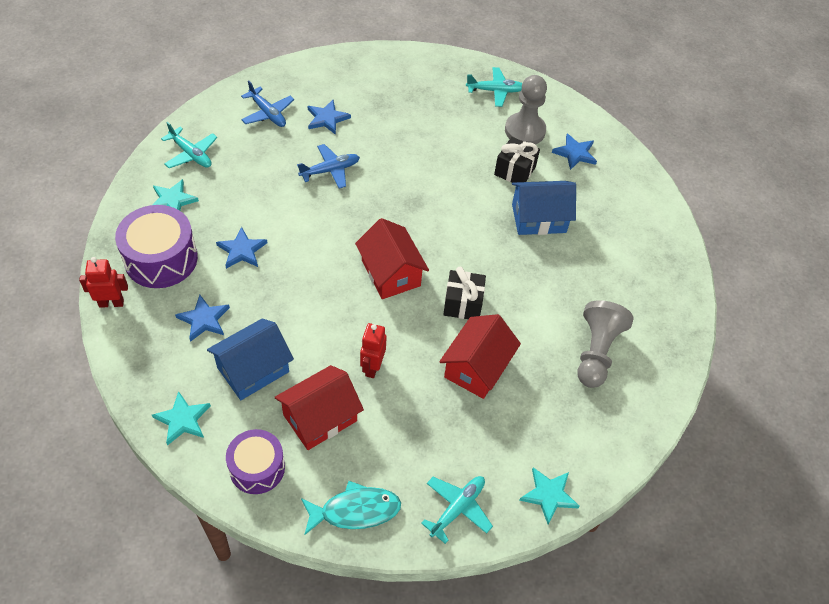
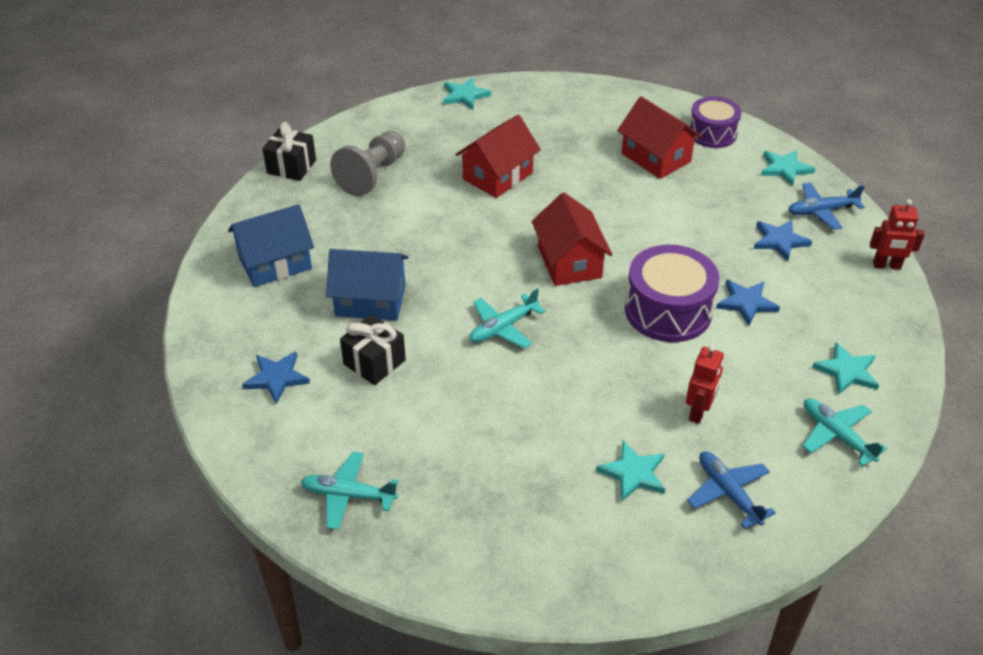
camera: 165 degrees left, 10 degrees down
(161, 259) = (843, 304): purple drum -> purple drum (668, 311)
(253, 369) = (722, 196): blue house -> blue house (275, 263)
(320, 418) = (656, 157): red house -> red house turned 75 degrees clockwise
(327, 118) = (633, 473): blue star -> turquoise star
(330, 170) = (632, 390): blue plane -> blue plane (821, 211)
(355, 511) = (628, 103): turquoise fish -> none
(372, 367) = (602, 186): red robot -> red robot (698, 412)
(457, 508) = (543, 96): turquoise plane -> turquoise plane (503, 328)
(463, 304) = (495, 226): black gift -> black gift (291, 167)
(525, 131) = (332, 420): grey pawn -> none

